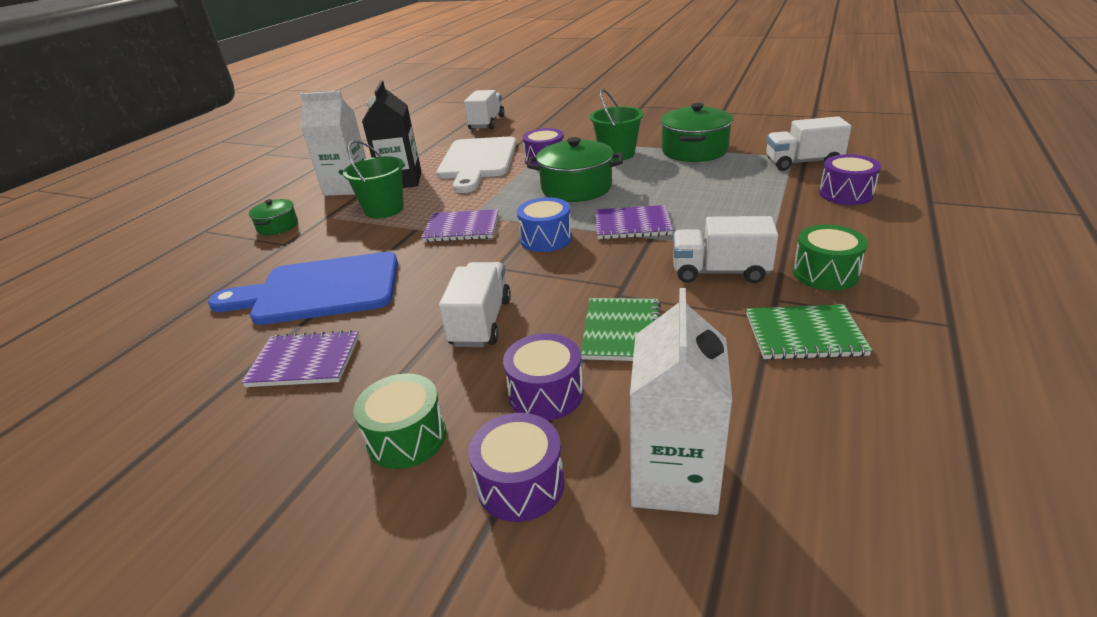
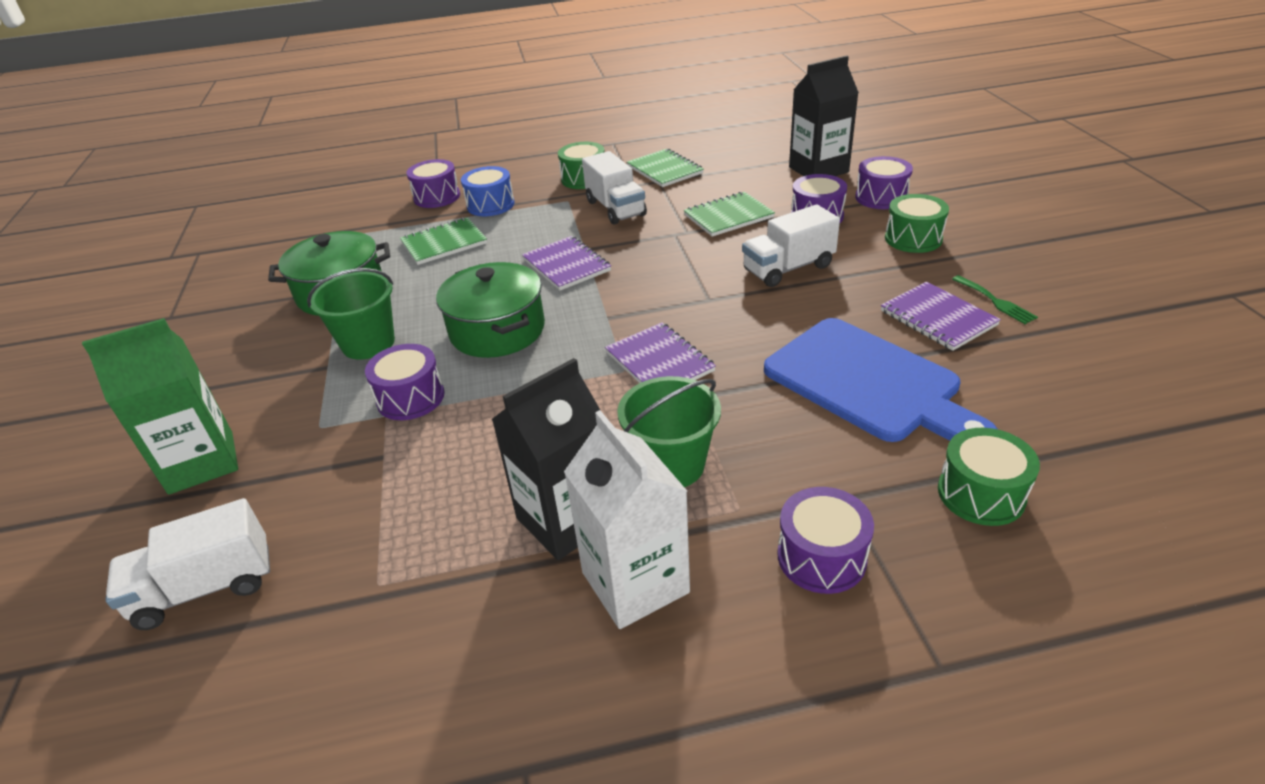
camera: 125 degrees left, 5 degrees up
(209, 282) = (981, 494): none -> green drum
(259, 412) = (996, 301): none -> green fork
(278, 226) = (821, 557): green pot -> purple drum
(477, 161) = (441, 471): white cutting board -> none
(546, 239) = (633, 297): blue drum -> blue drum (490, 205)
(565, 121) = (201, 462): none -> green carton
(674, 477) = (818, 170): white carton -> black carton
(734, 186) = (444, 243): none -> green notebook
(803, 162) = (364, 227): white truck -> none

